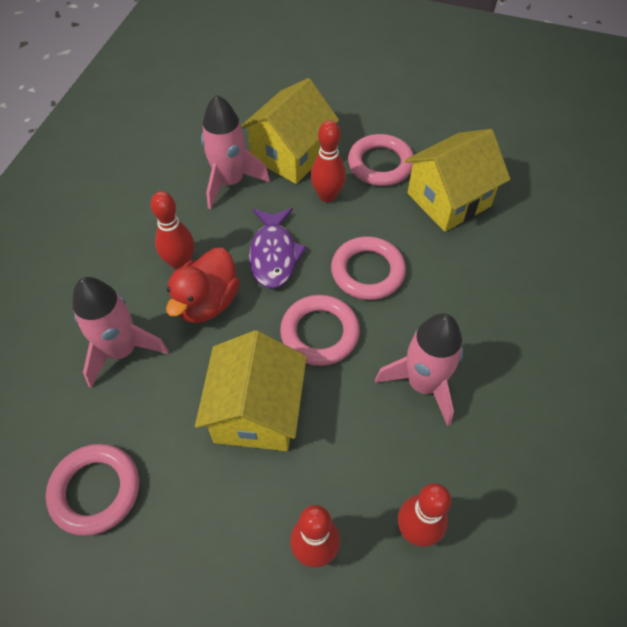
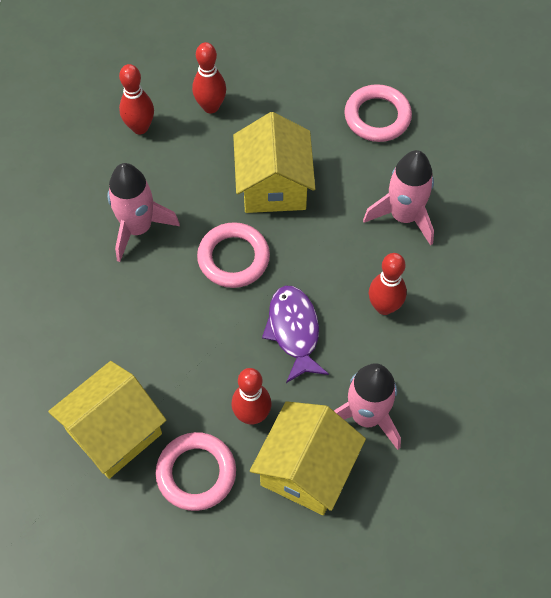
camera: 170 degrees right, 5 degrees up
(207, 302) = (344, 271): red duck -> none
(367, 271) = (196, 327): pink ring -> none

